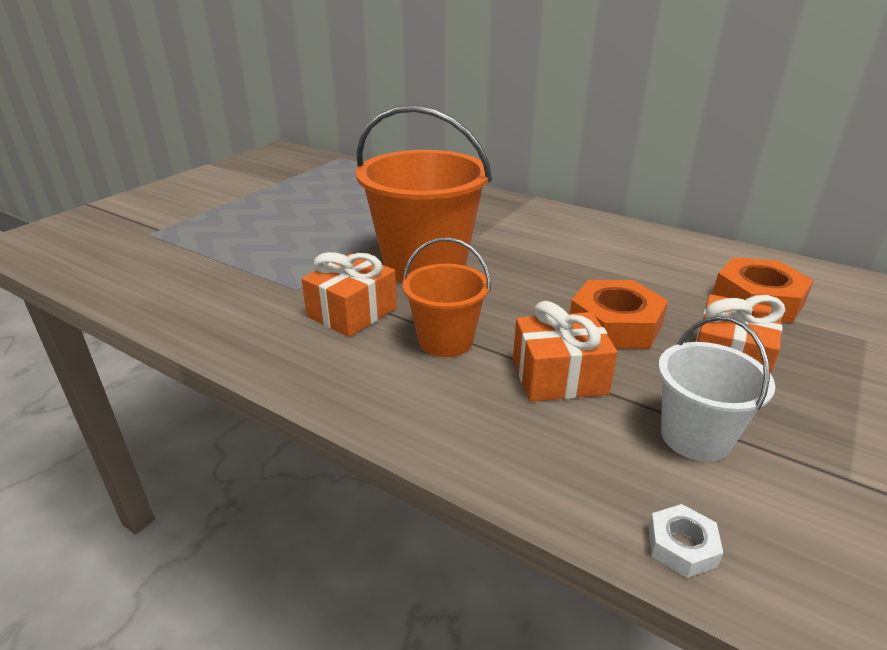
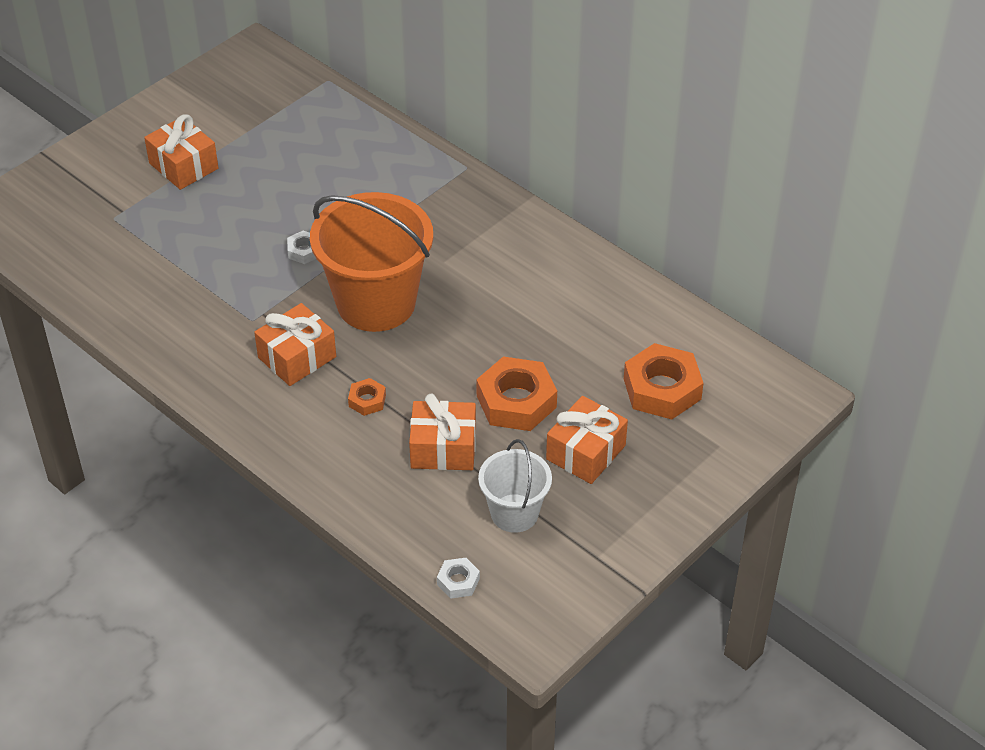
camera: 10 degrees right, 15 degrees up
(221, 202) = (183, 166): none -> orange gift
(342, 239) = (304, 251): none -> white nut
(445, 341) = (367, 400): orange bucket -> orange nut

